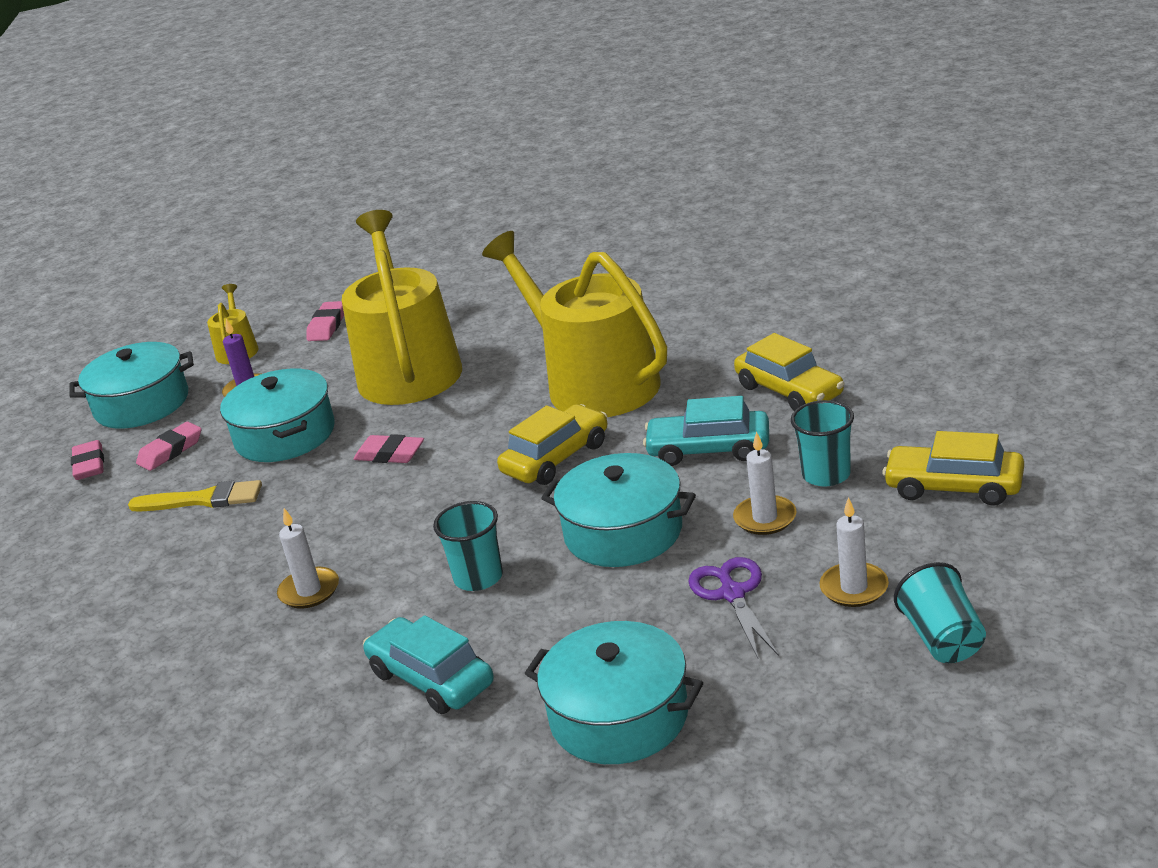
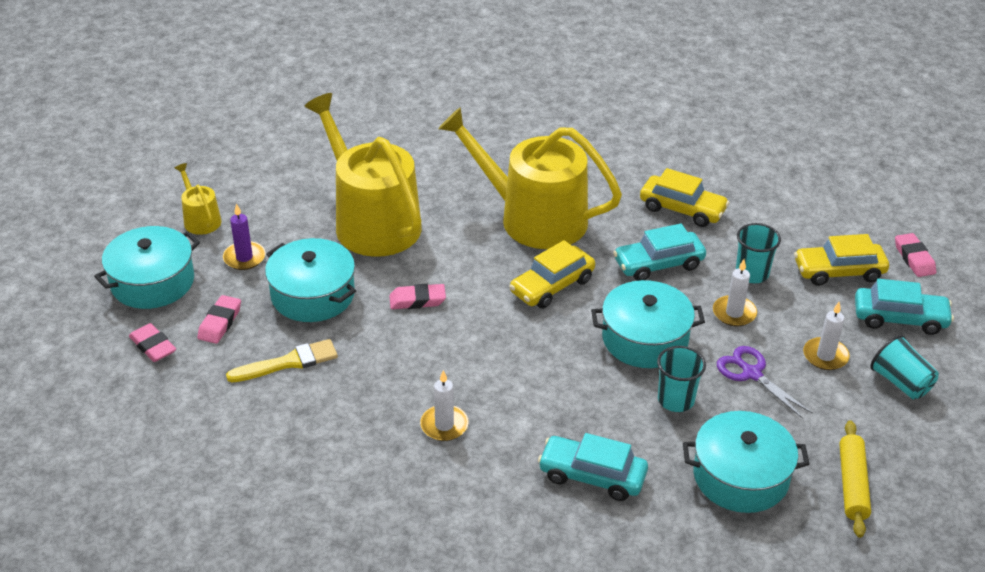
camera: 30 degrees left, 10 degrees up
(327, 326) = (266, 188): pink eraser -> pink eraser (914, 258)
(478, 577) = (566, 392): turquoise cup -> turquoise cup (676, 400)
(556, 458) = (552, 286): yellow car -> yellow car turned 150 degrees counterclockwise
(768, 757) = (852, 484): none -> yellow rolling pin
(1003, 557) = (899, 318): none -> turquoise car

